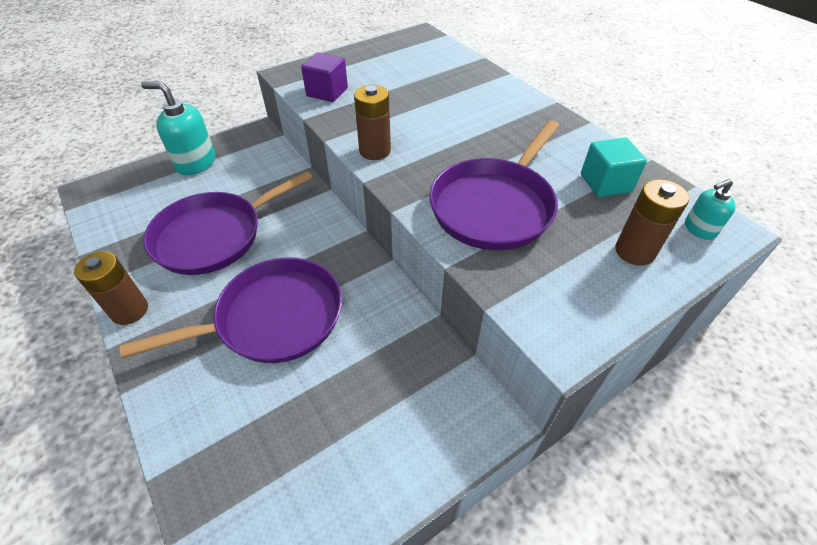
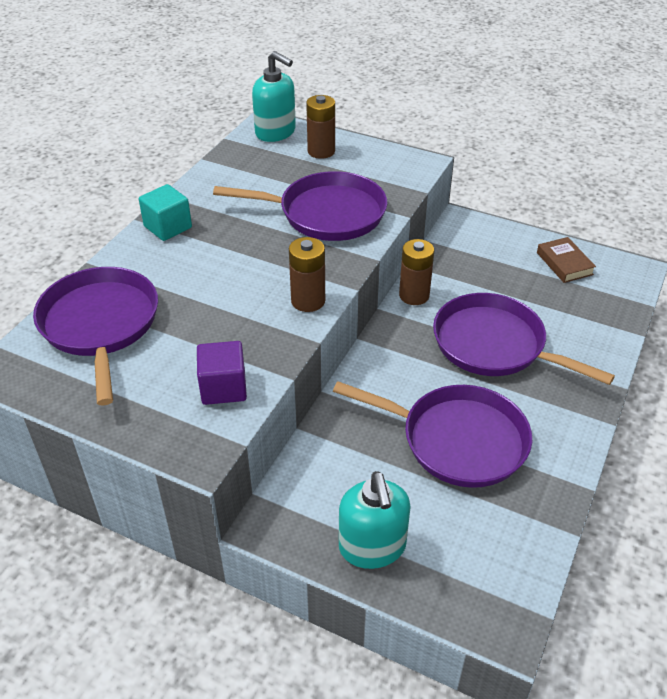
camera: 120 degrees left, 5 degrees down
(129, 310) = (578, 438): brown battery -> brown battery (414, 295)
(326, 491) = (564, 263): none -> brown book
(433, 65) = (100, 325): none -> purple pan
(605, 183) = (253, 172): turquoise cube -> turquoise cube (168, 227)
(699, 229) = (276, 132): turquoise soap dispenser -> turquoise soap dispenser, size x1.86

